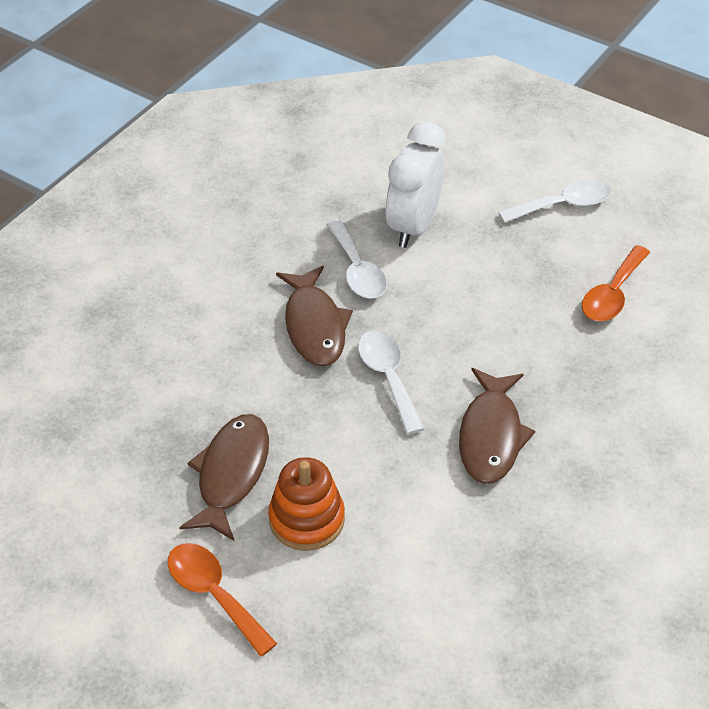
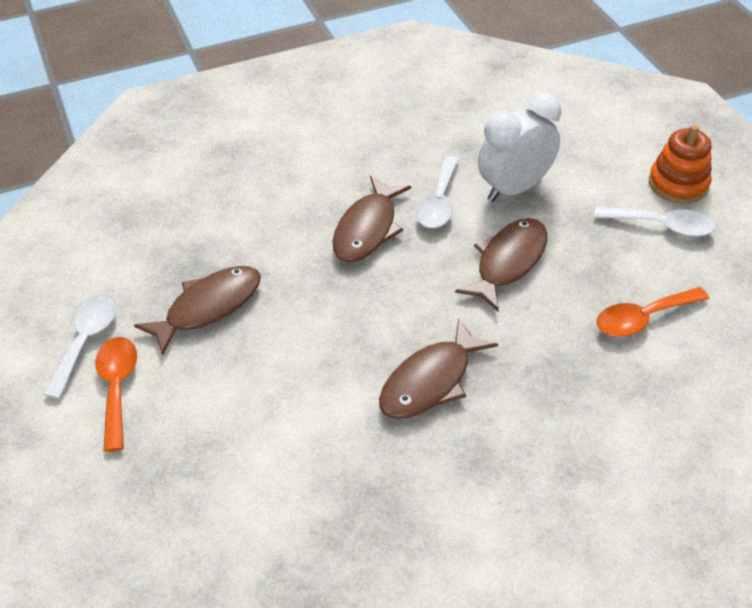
camera: 35 degrees right, 0 degrees up
(306, 519) = (230, 369): orange stacking toy -> orange stacking toy (678, 184)
(388, 377) = (388, 294): white spoon -> white spoon (87, 341)
(465, 297) = (508, 262): none -> brown fish

